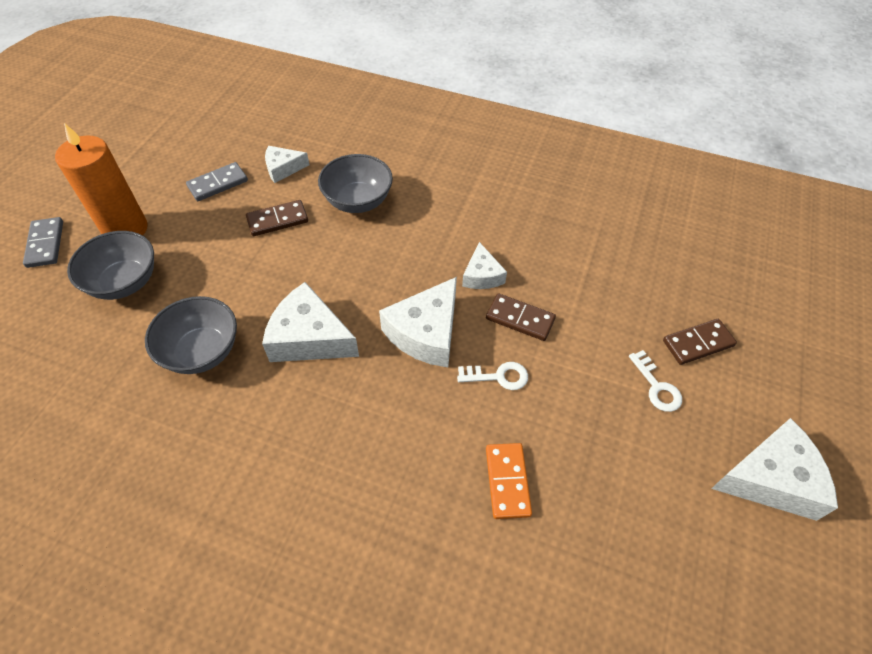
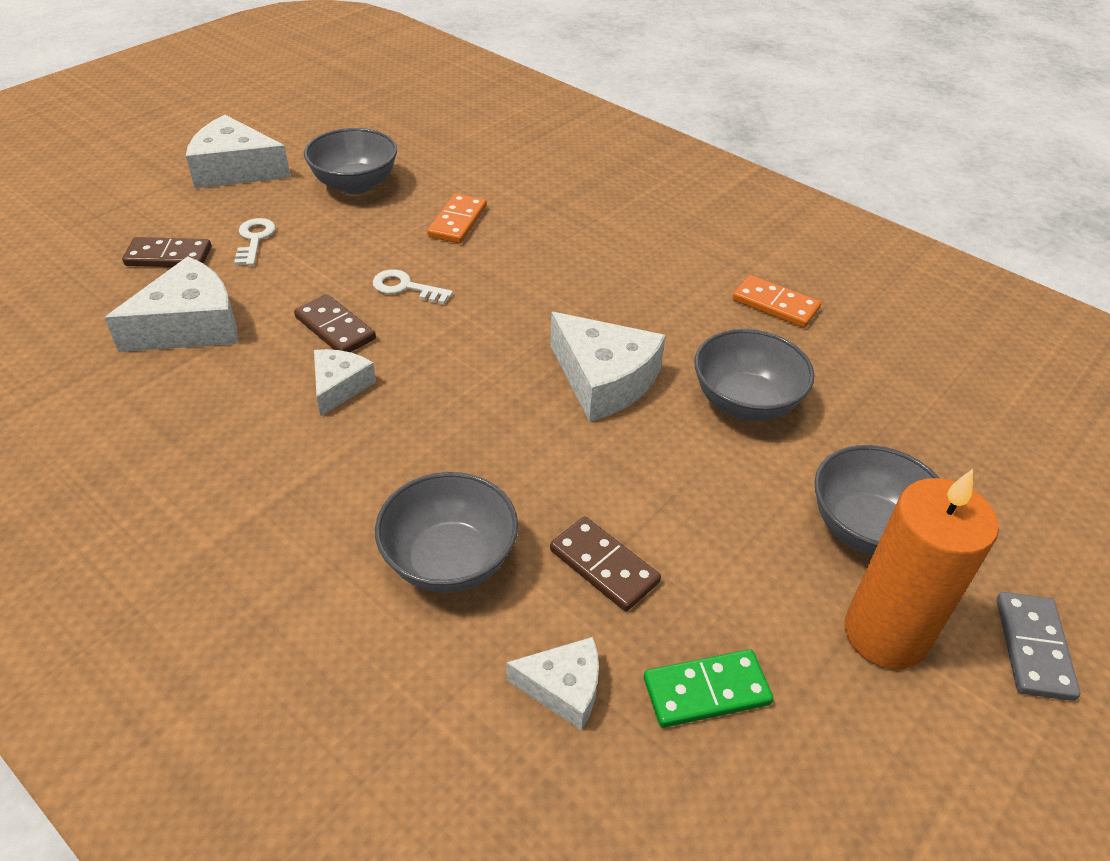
camera: 160 degrees left, 10 degrees down
(175, 472) = (775, 305): none -> orange domino
(218, 184) = (706, 691): grey domino -> green domino
(277, 220) = (604, 566): brown domino -> brown domino turned 45 degrees clockwise
(426, 333) = (457, 346): white cheese -> white cheese (190, 325)
(643, 503) = (355, 184): none -> grey bowl

